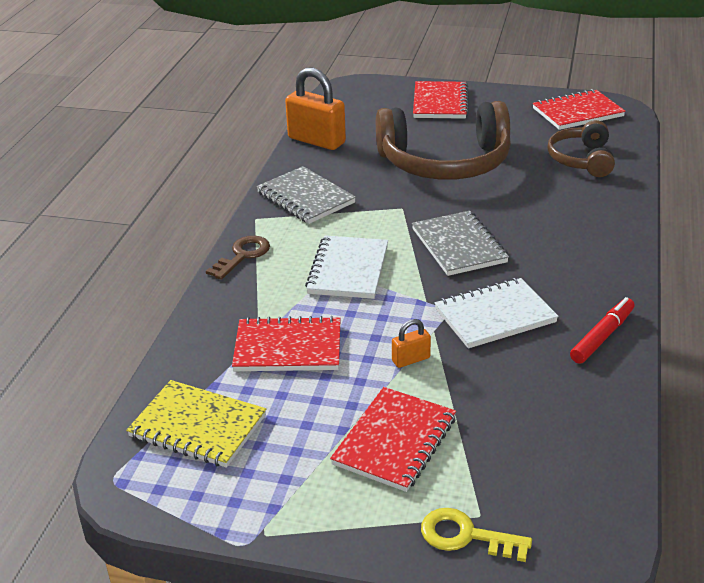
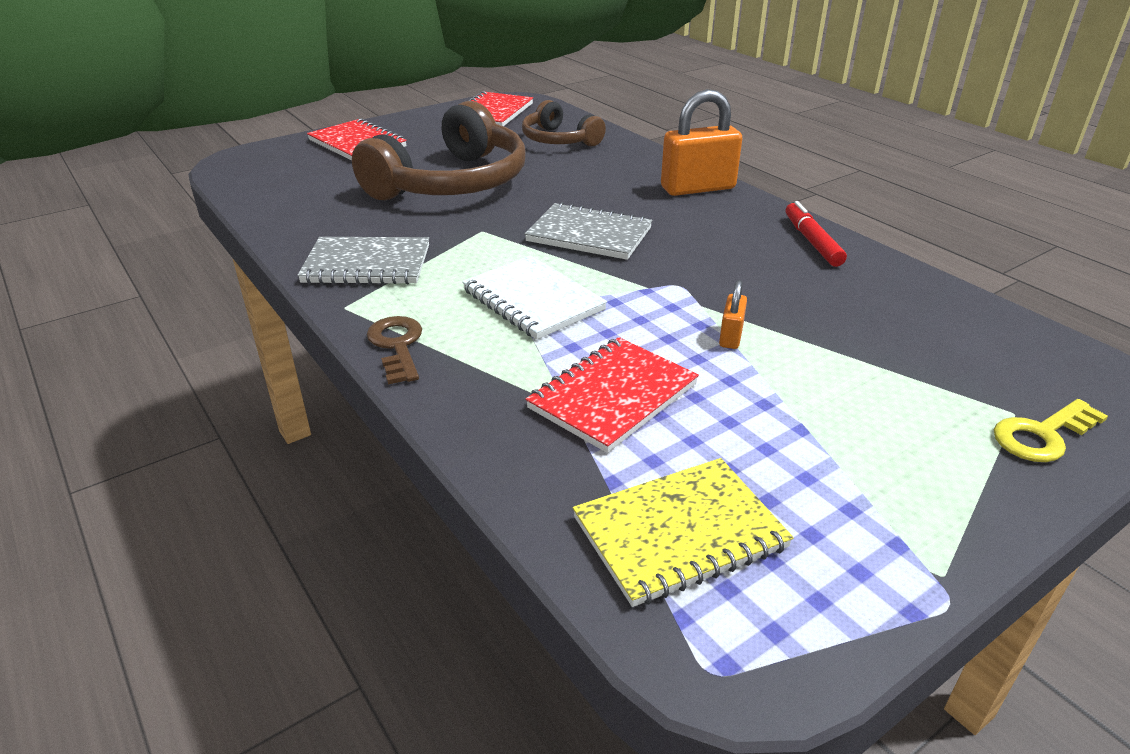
camera: 50 degrees left, 0 degrees up
(316, 140) = (282, 215): orange padlock -> orange padlock (698, 188)
(394, 441) = (853, 406): red notebook -> none
(495, 316) = (720, 268): white notebook -> none

